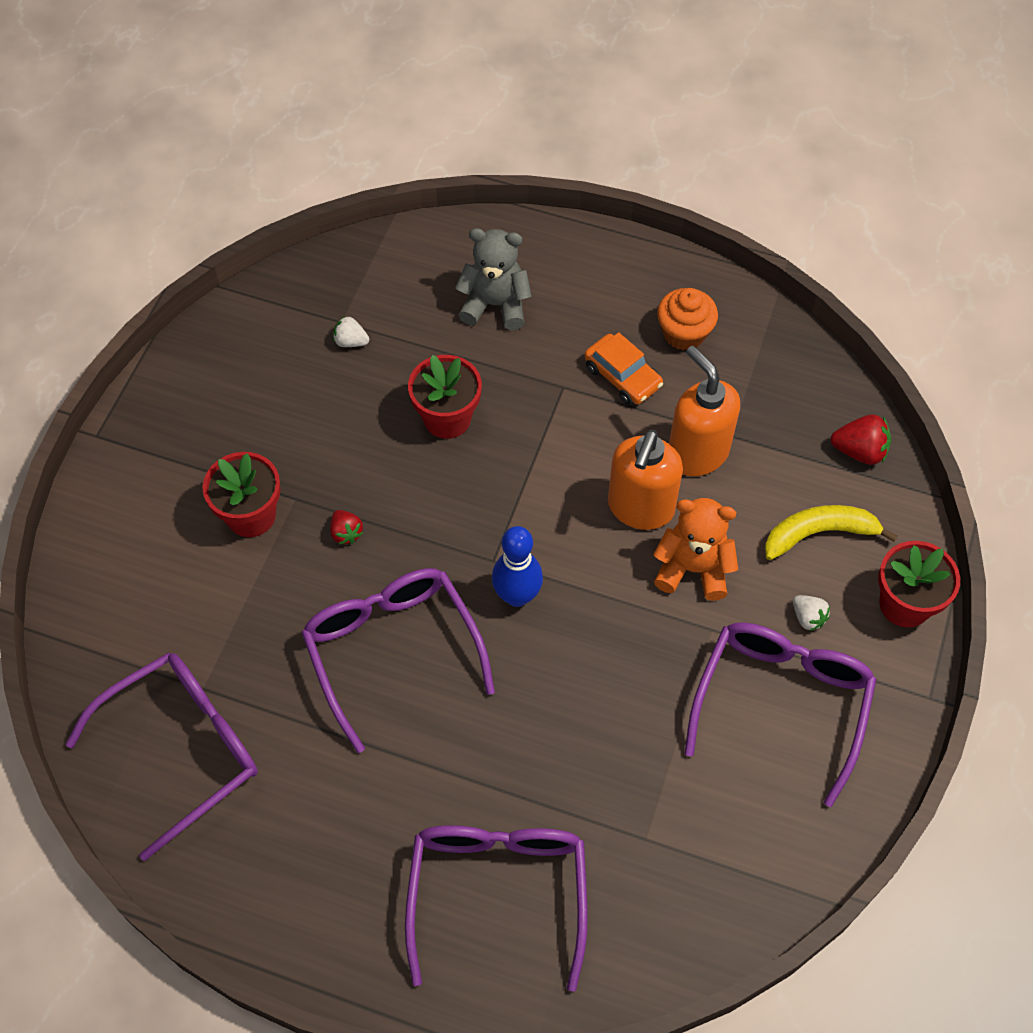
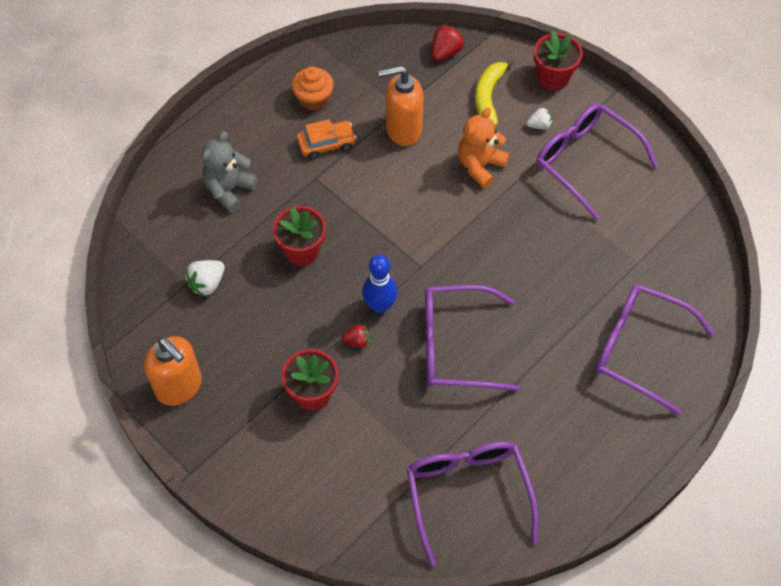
camera: 65 degrees left, 0 degrees up
(351, 341) = (207, 284): white strawberry -> white strawberry, size x1.53
(517, 596) = (452, 263): blue bowling pin -> blue bowling pin (380, 305)
(640, 508) = (425, 174): orange soap dispenser -> orange soap dispenser (179, 387)

